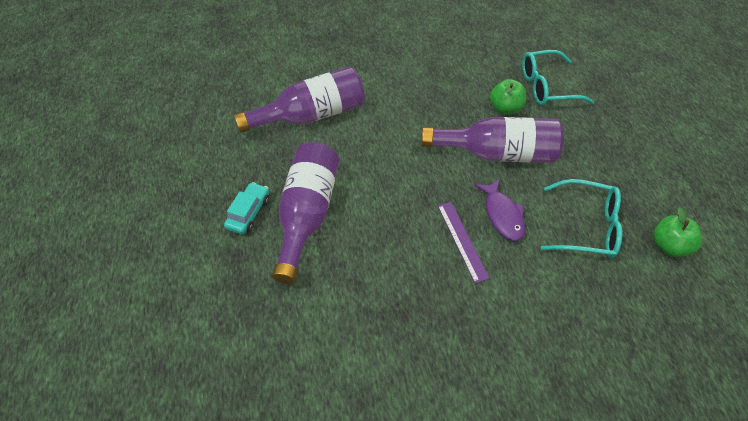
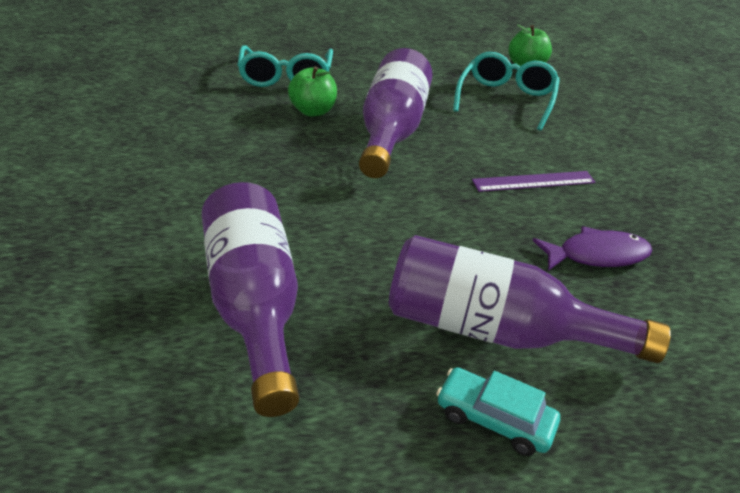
camera: 85 degrees left, 15 degrees down
(502, 215) = (492, 146): purple fish -> purple fish (597, 255)

